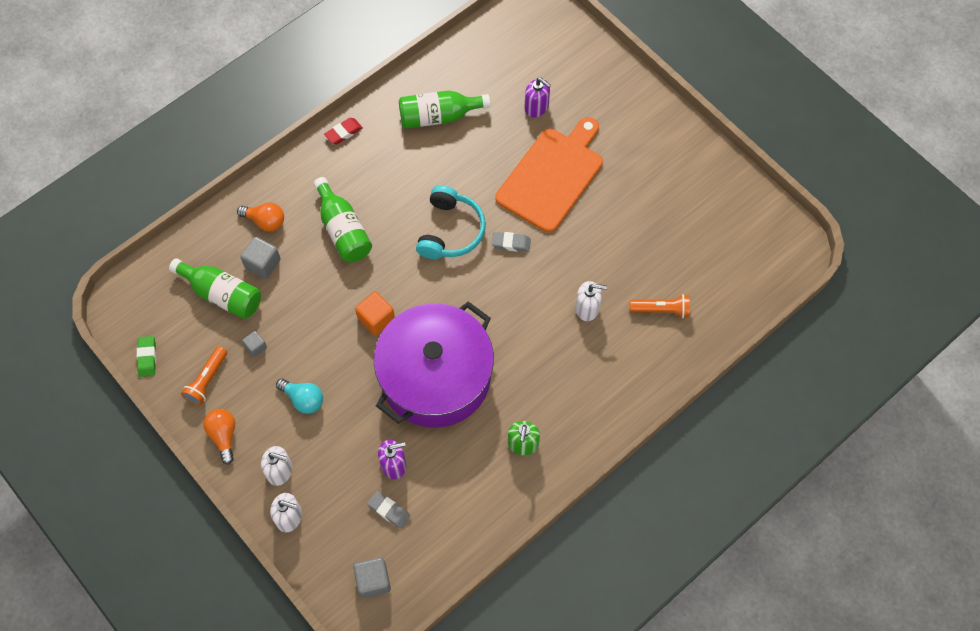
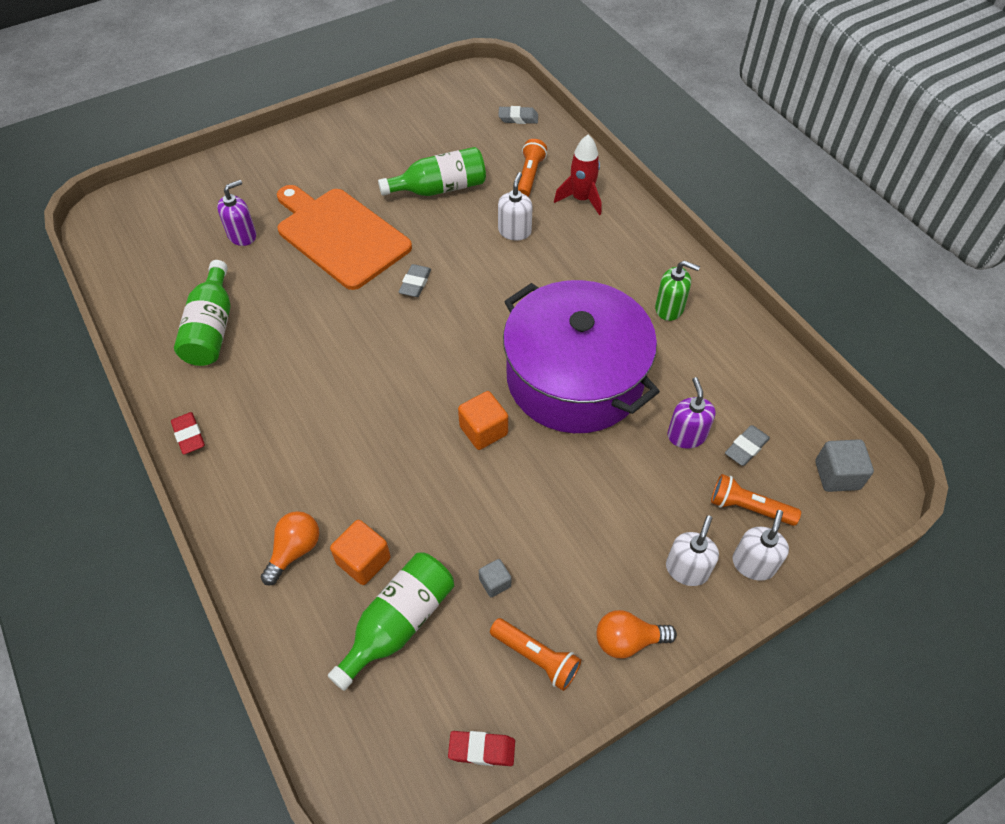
camera: 80 degrees left, 10 degrees down
(147, 357) = (482, 749): green eraser -> red eraser
(263, 264) = (363, 561): grey cube -> orange cube
(303, 399) = (585, 529): turquoise light bulb -> none
(335, 513) = (748, 508): none -> orange flashlight
(343, 230) = (341, 453): green bottle -> green bottle (439, 188)
(450, 231) = (380, 338): turquoise headphones -> none
(641, 358) = (581, 199): none -> red rocket
(740, 288) = (518, 118): none -> grey eraser

